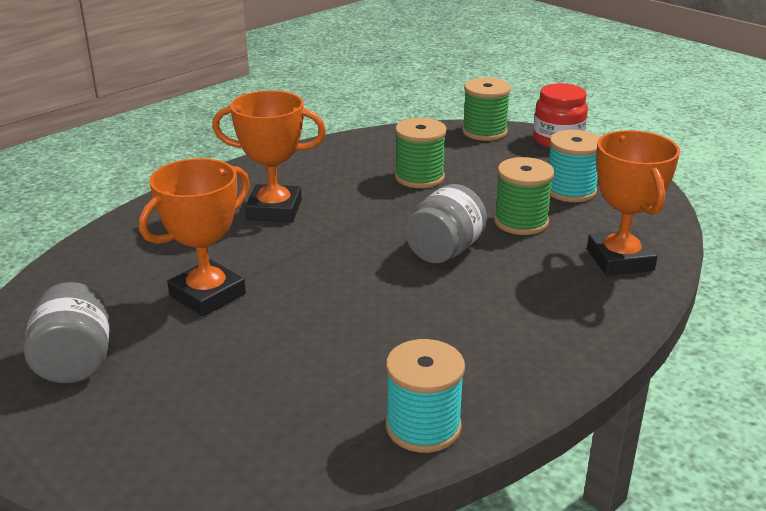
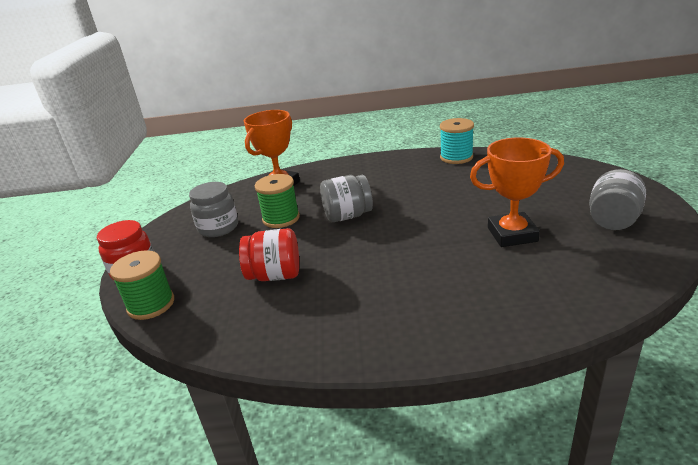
camera: 135 degrees left, 0 degrees up
(274, 210) = (412, 286): orange trophy -> none
(419, 177) = (275, 275): green spool -> red jar
(570, 191) = (218, 227): turquoise spool -> grey jar

